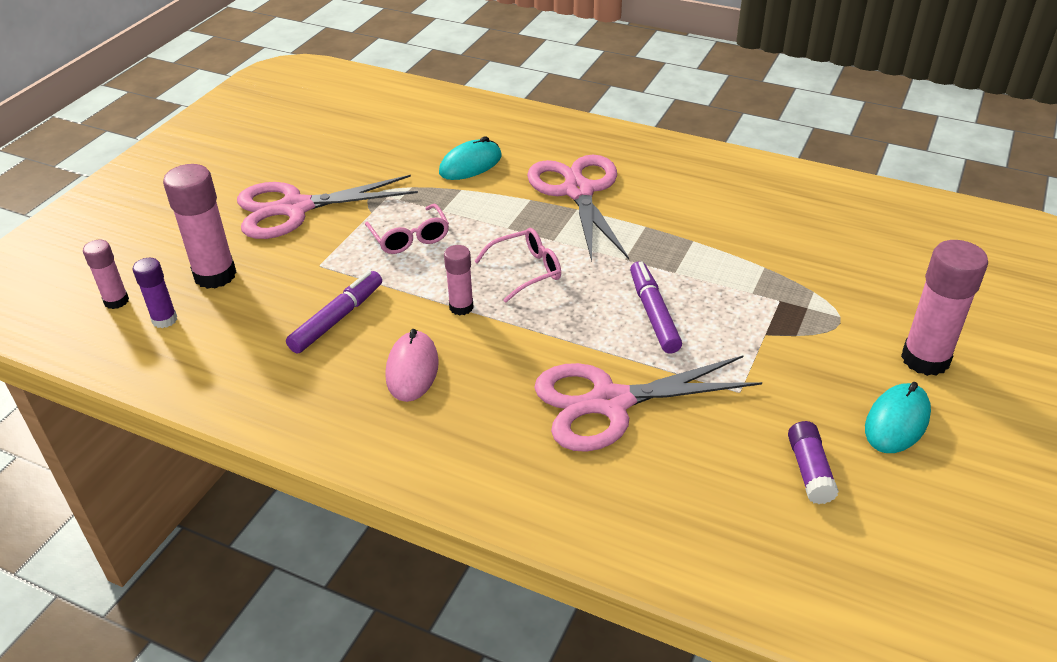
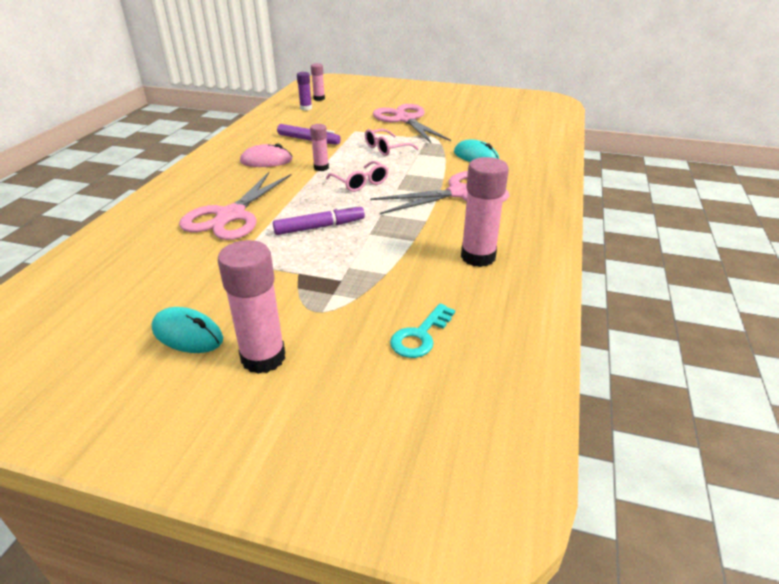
camera: 80 degrees right, 5 degrees down
(215, 275) = (341, 112): pink glue stick -> pink glue stick (478, 257)
(609, 403) = (231, 216): pink scissors -> pink scissors turned 135 degrees counterclockwise
(809, 470) = (149, 289): purple glue stick -> none
(873, 254) = (420, 336): none -> turquoise key

